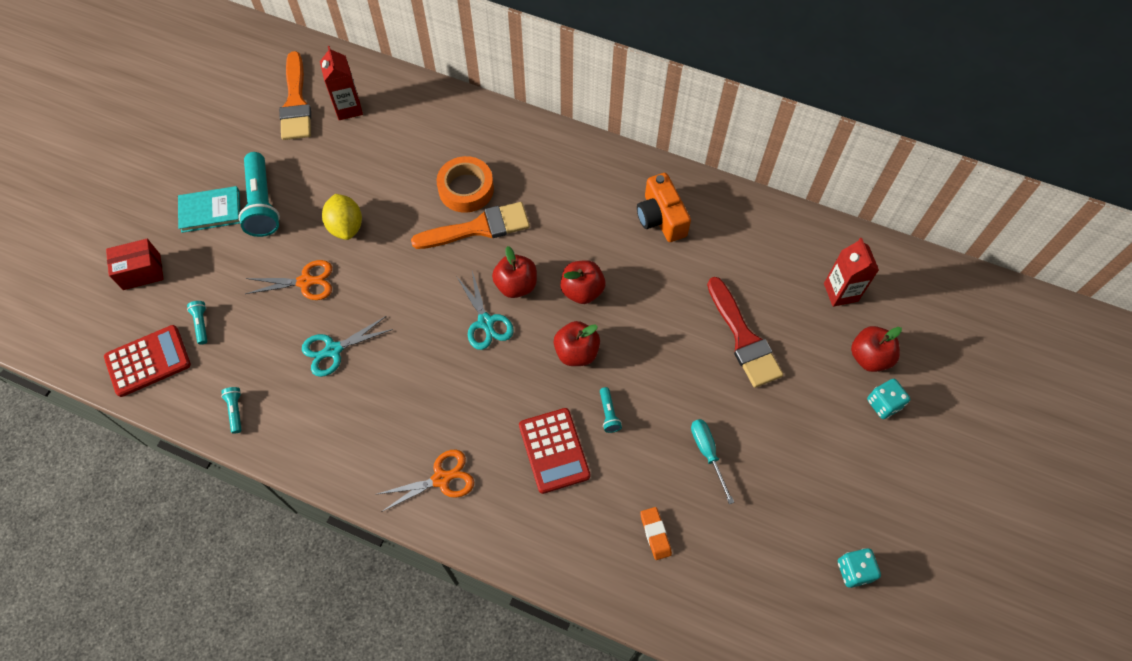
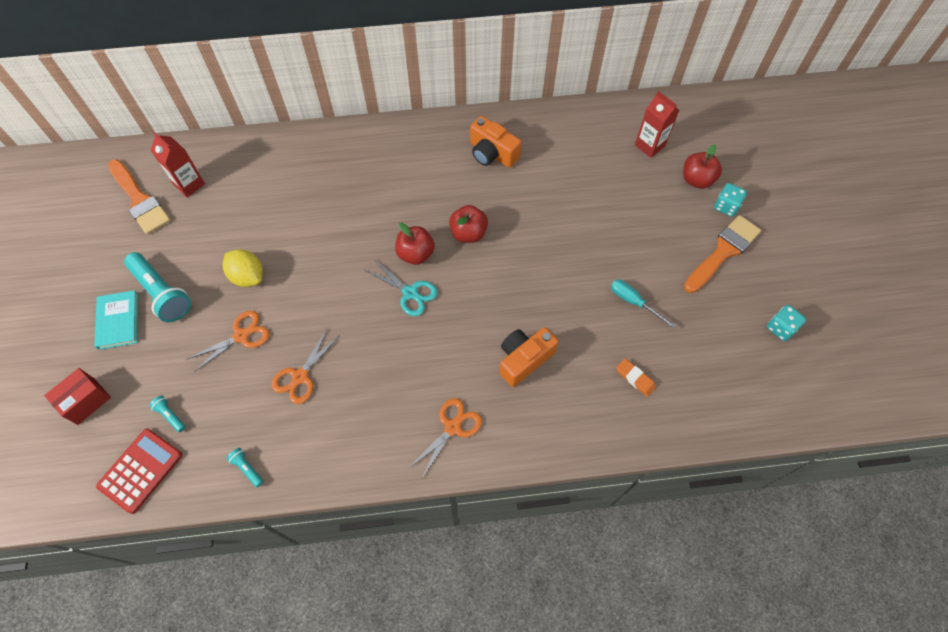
camera: 30 degrees left, 0 degrees up
(210, 211) = (118, 321): turquoise book -> turquoise book turned 60 degrees counterclockwise
(333, 350) = (300, 377): turquoise scissors -> orange scissors
(466, 189) = (329, 201): orange tape -> none
(478, 228) = (358, 226): orange brush -> orange brush (723, 252)
(554, 450) = (524, 359): red calculator -> orange camera
(576, 352) = (493, 280): red apple -> none
(609, 414) = (546, 311): turquoise flashlight -> none
(743, 338) = (605, 209): red brush -> none

